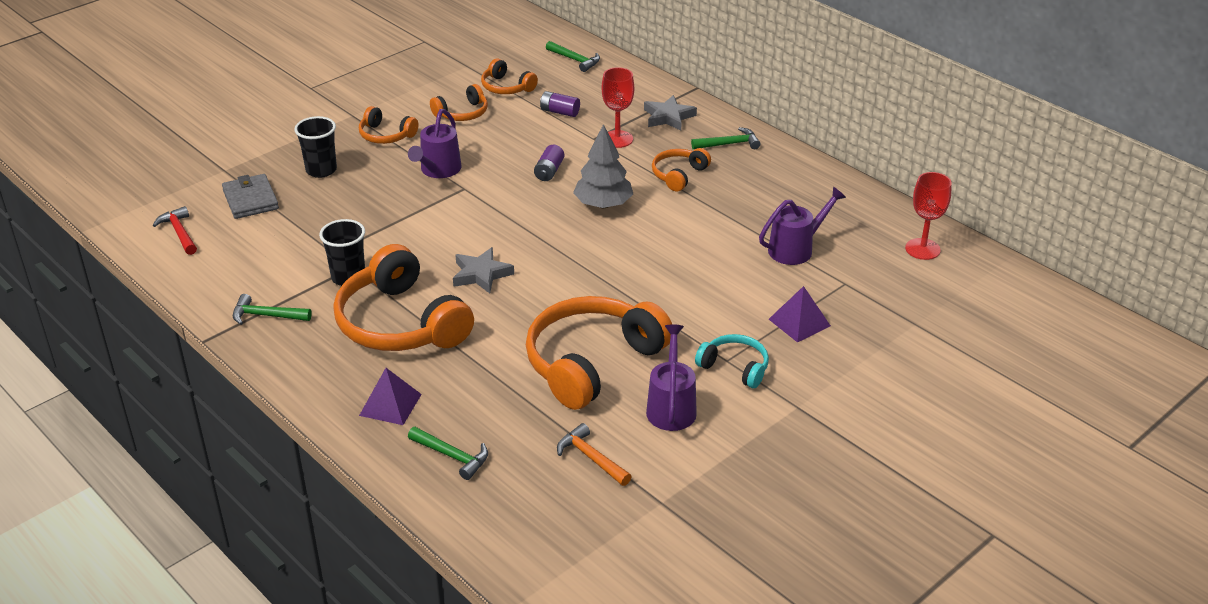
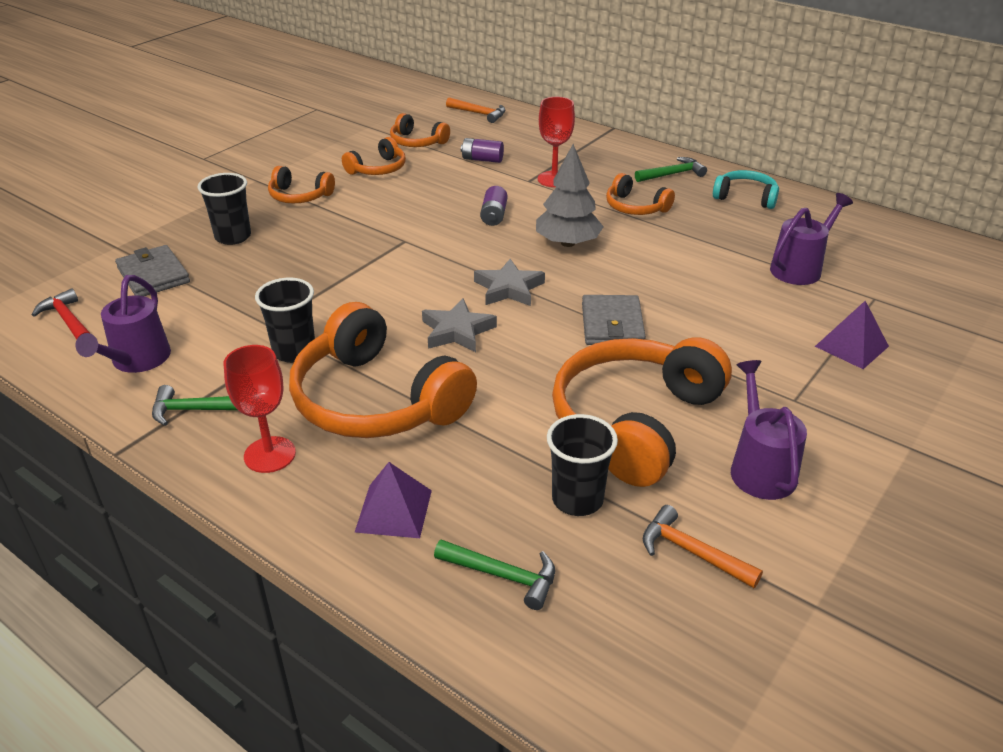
camera: 10 degrees left, 0 degrees up
(438, 170) = (369, 225): purple watering can -> purple watering can (137, 361)
(524, 413) = (577, 499): none -> black cup
(575, 60) = (479, 114): green hammer -> orange hammer
(609, 282) = (612, 324): none -> grey wallet
(668, 117) = (597, 155): grey star -> grey star (508, 288)
(679, 175) = (635, 207): orange headphones -> orange headphones turned 75 degrees counterclockwise
(735, 367) = (809, 408): turquoise headphones -> turquoise headphones (745, 197)
(922, 249) = (932, 255): red goblet -> red goblet (270, 455)

